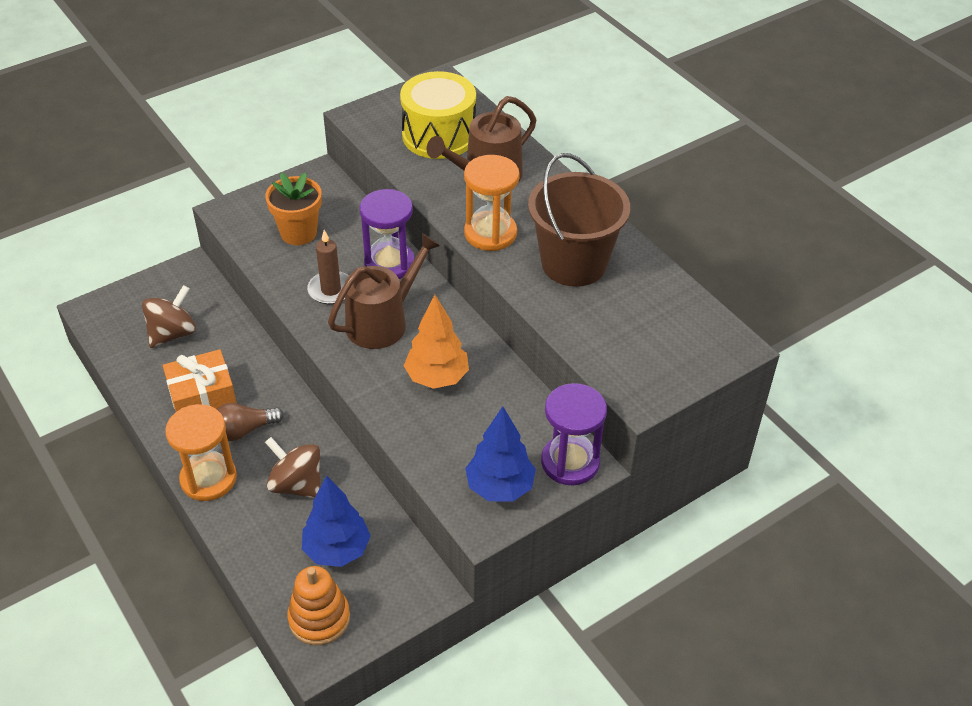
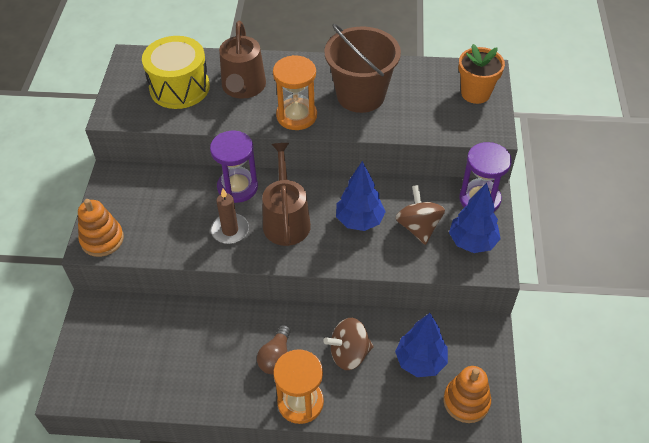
camera: 50 degrees left, 5 degrees up
(172, 333) = (144, 352): brown spinning top -> brown spinning top (418, 227)
(203, 398) = (224, 366): orange gift -> none
(240, 214) = (102, 239): none -> orange stacking toy
(298, 233) = (157, 217): orange flower pot -> orange flower pot (475, 93)
(437, 378) = (359, 221): orange tree -> blue tree

